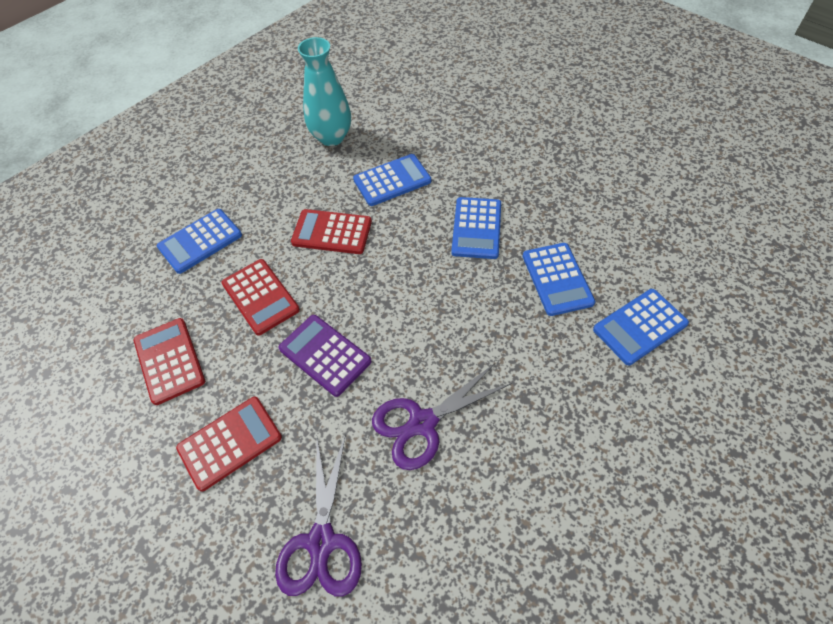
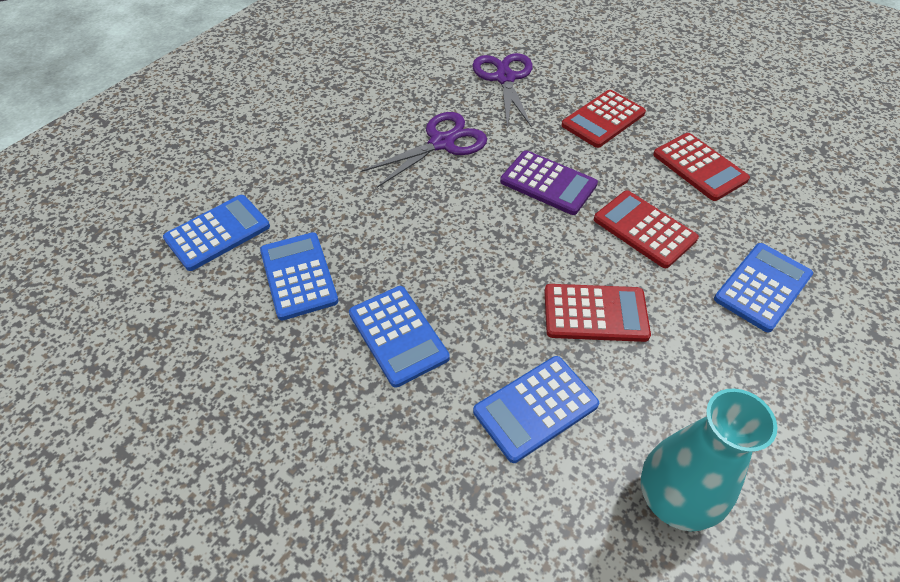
camera: 170 degrees right, 5 degrees down
(476, 228) = (398, 335): blue calculator -> blue calculator turned 150 degrees clockwise

